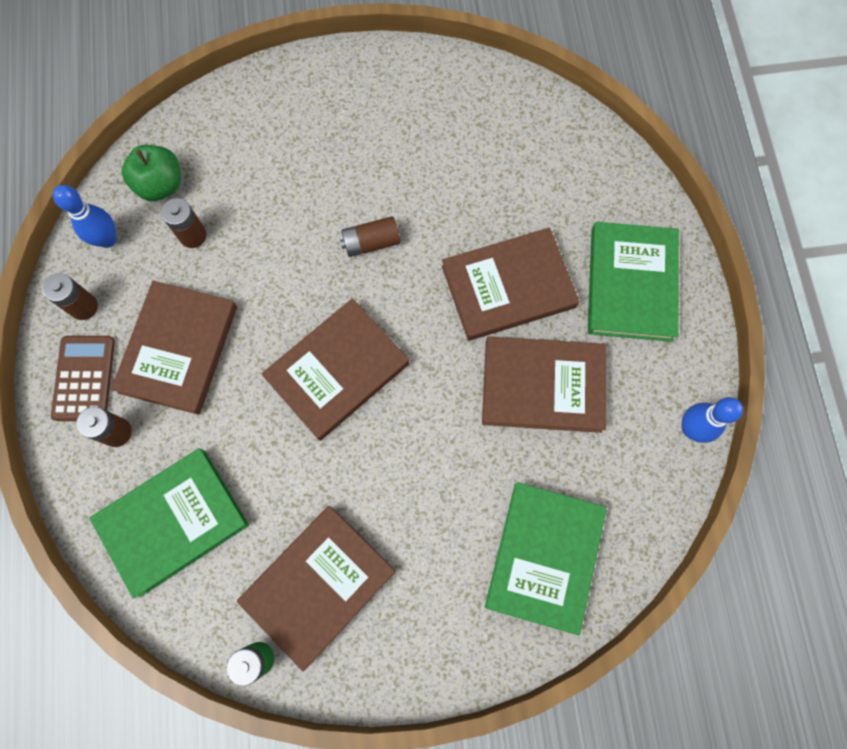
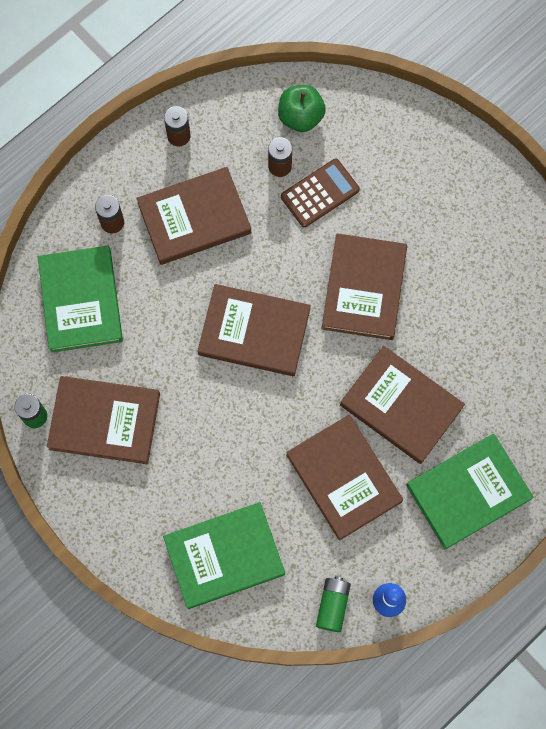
camera: 55 degrees right, 0 degrees up
(84, 378) = (132, 174): brown calculator -> brown calculator (320, 193)
(107, 239) = (235, 113): blue bowling pin -> none
(173, 521) = (81, 300): green book -> green book turned 60 degrees clockwise
(371, 242) = (364, 288): brown battery -> brown book
(662, 482) = (332, 605): none -> green battery

